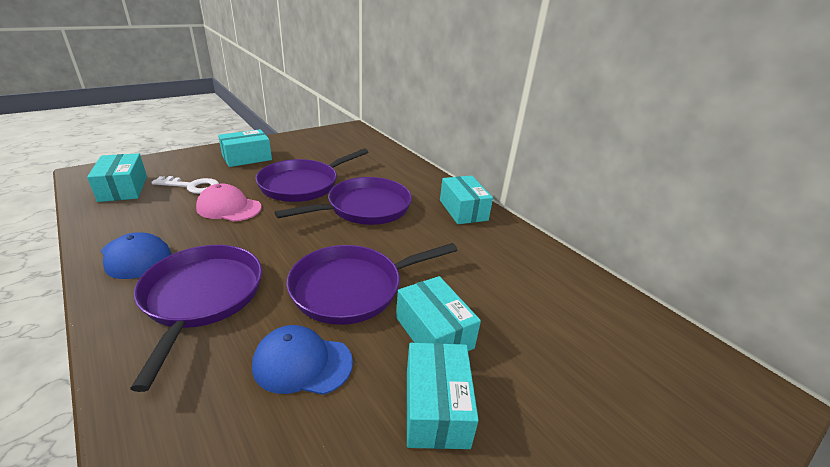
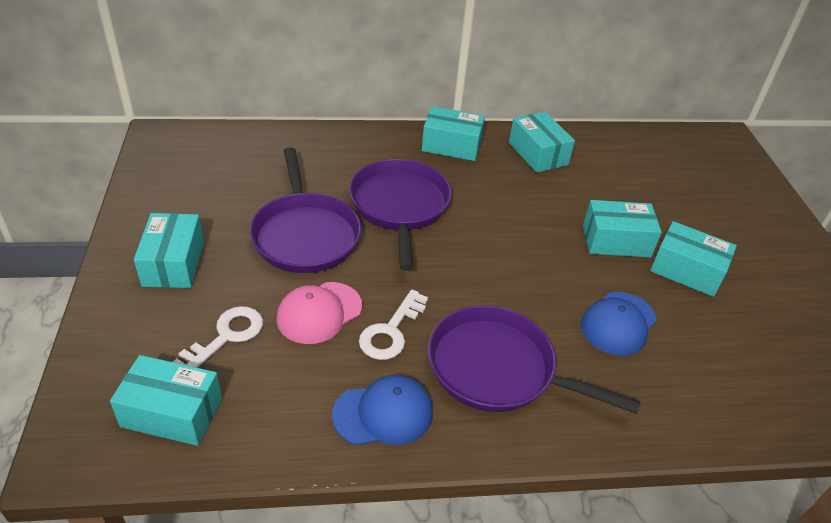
camera: 60 degrees left, 10 degrees up
(224, 238) = (391, 331): none -> white key
(352, 288) = (537, 265): purple pan -> none
(510, 252) = (538, 154): none -> turquoise box

